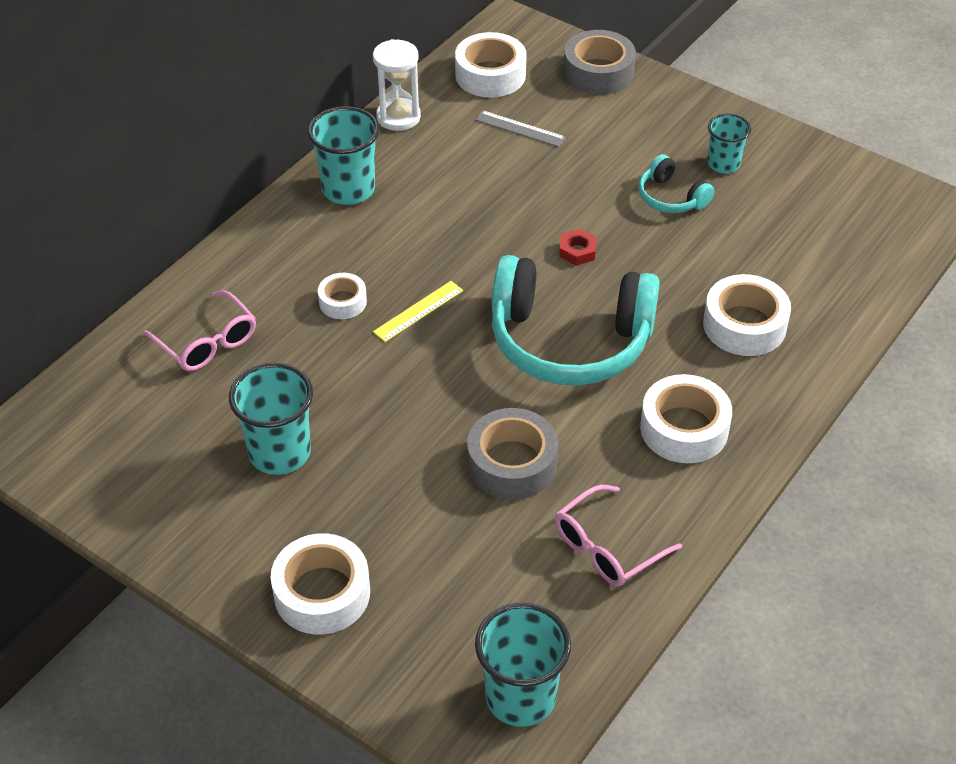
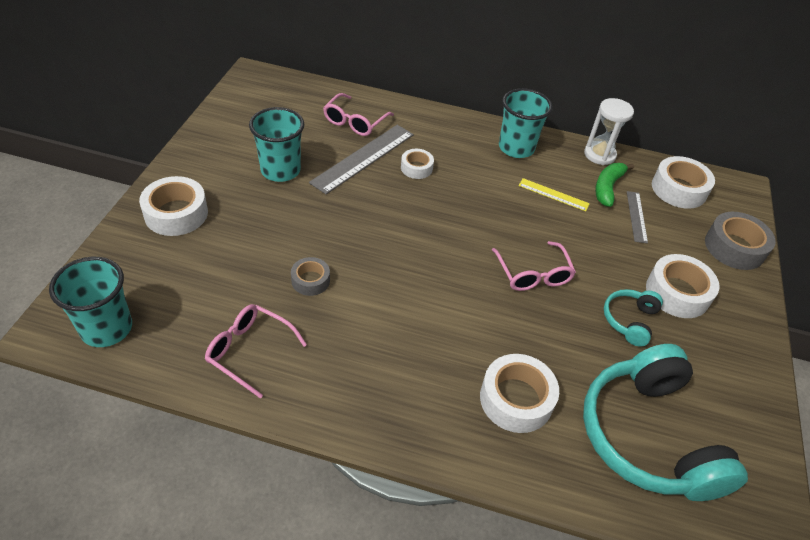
camera: 65 degrees right, 0 degrees up
(295, 353) = (363, 158): none -> grey ruler
(418, 311) = (427, 204): yellow ruler -> yellow ruler (553, 194)
(461, 133) = (607, 188): none -> green banana
(512, 463) = (310, 280): grey tape -> grey tape, size x0.58
(569, 341) = (440, 288): turquoise headphones -> turquoise headphones (648, 436)
(577, 251) = (533, 274): red nut -> pink glasses
(684, 428) = (383, 377): white tape -> white tape (677, 293)
(723, 164) = (695, 349): turquoise cup -> none

